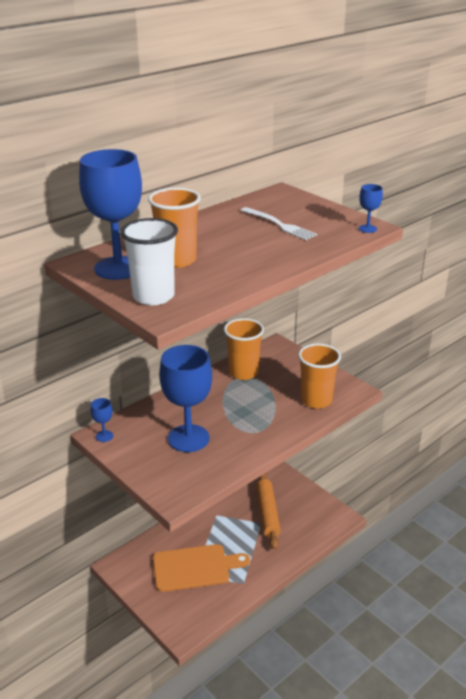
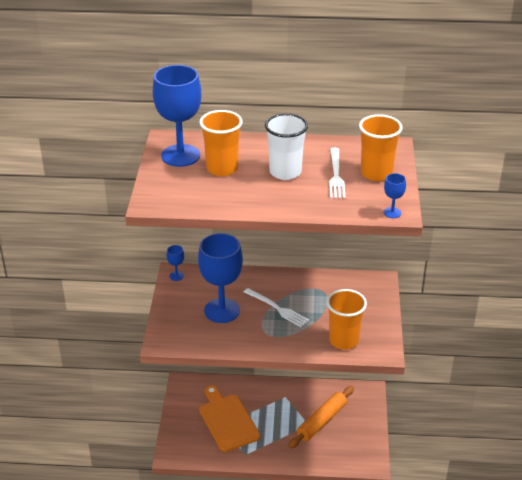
camera: 45 degrees right, 5 degrees up
(153, 296) = (166, 187): white cup -> white cup (285, 172)
(194, 567) = (227, 420): orange cutting board -> orange cutting board turned 150 degrees counterclockwise
(232, 408) = (277, 308): none -> white fork
(243, 372) = (324, 287): orange cup -> orange cup (376, 173)

